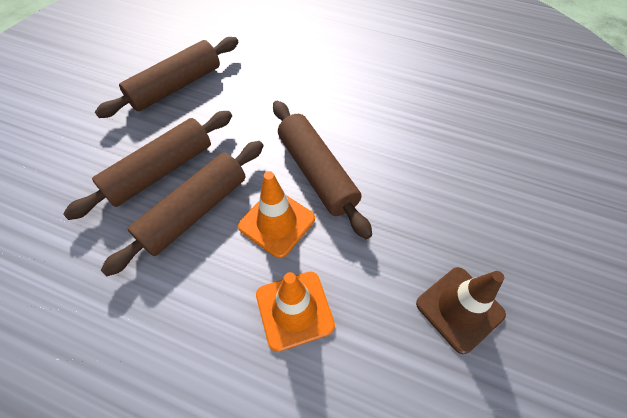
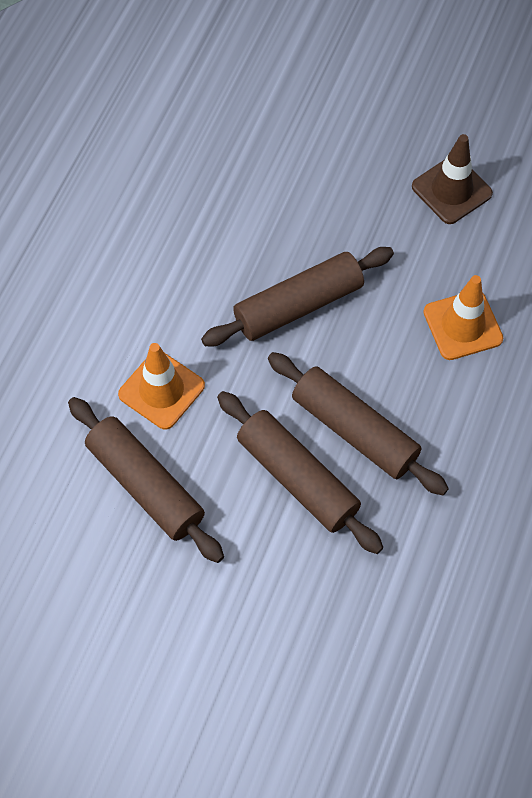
camera: 90 degrees left, 5 degrees up
(277, 222) = (366, 345): orange traffic cone -> orange traffic cone (161, 390)

